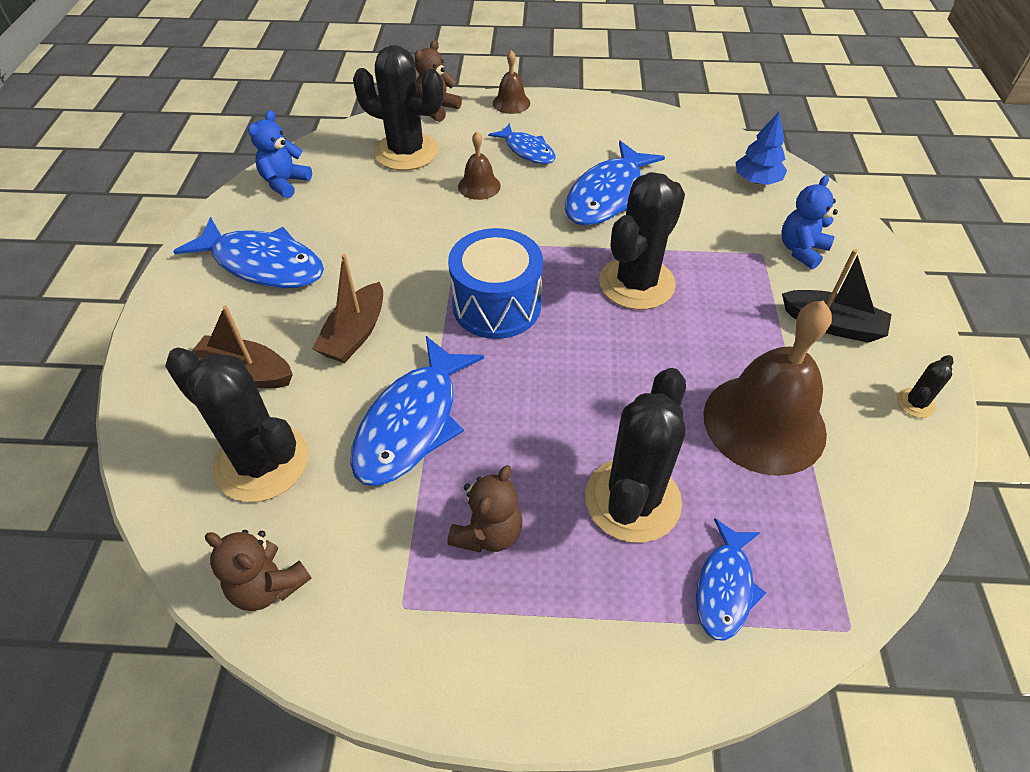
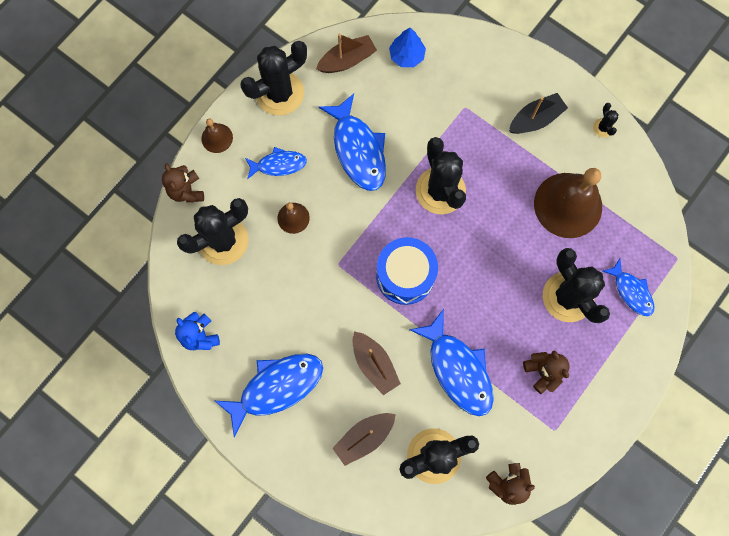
camera: 55 degrees left, 25 degrees up
(603, 118) = (279, 93): none -> black cactus
(694, 143) = (347, 60): none -> brown boat
(801, 250) = (477, 85): blue teddy bear -> none

